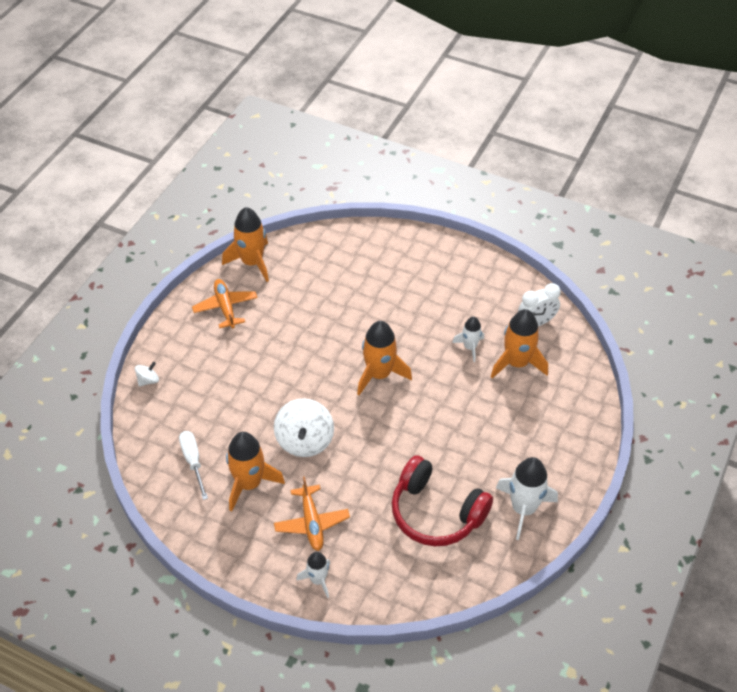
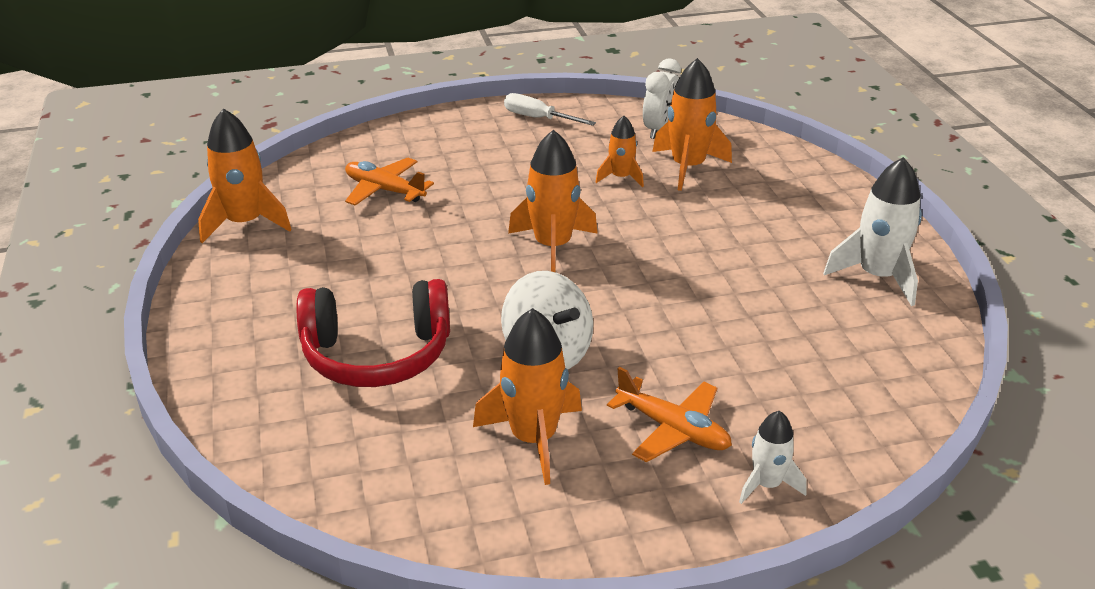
camera: 40 degrees left, 15 degrees down
(148, 380) = (230, 410): white spinning top -> none
(193, 462) = (419, 462): white screwdriver -> white screwdriver (538, 118)
(225, 307) = (260, 280): orange plane -> orange plane (384, 190)
(436, 513) = (798, 332): red headphones -> red headphones (377, 354)
(470, 347) = (621, 177): white rocket -> orange rocket

